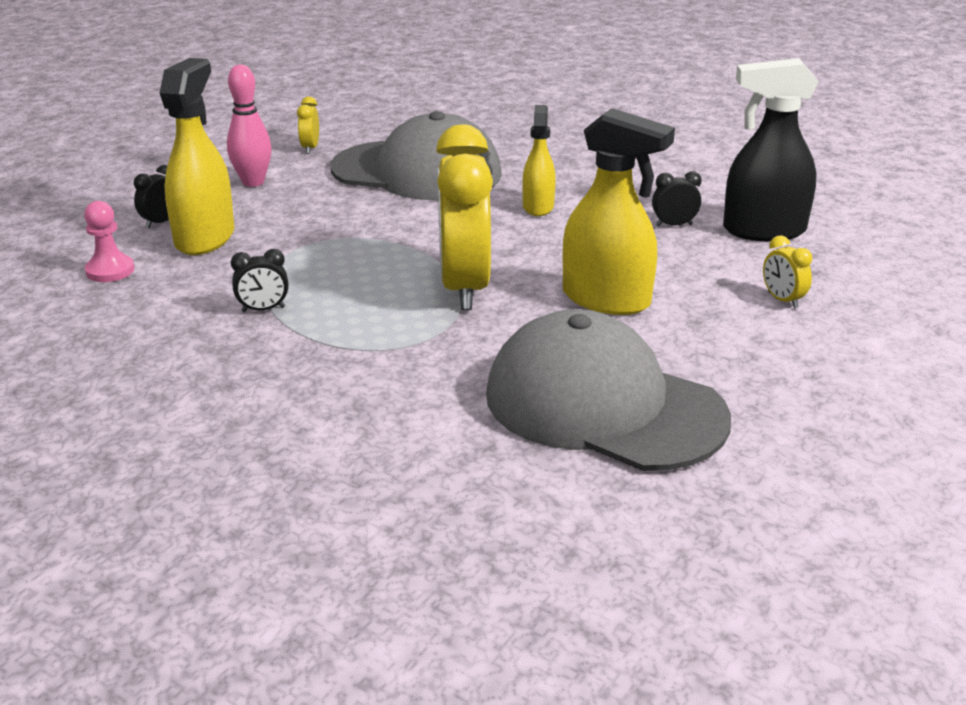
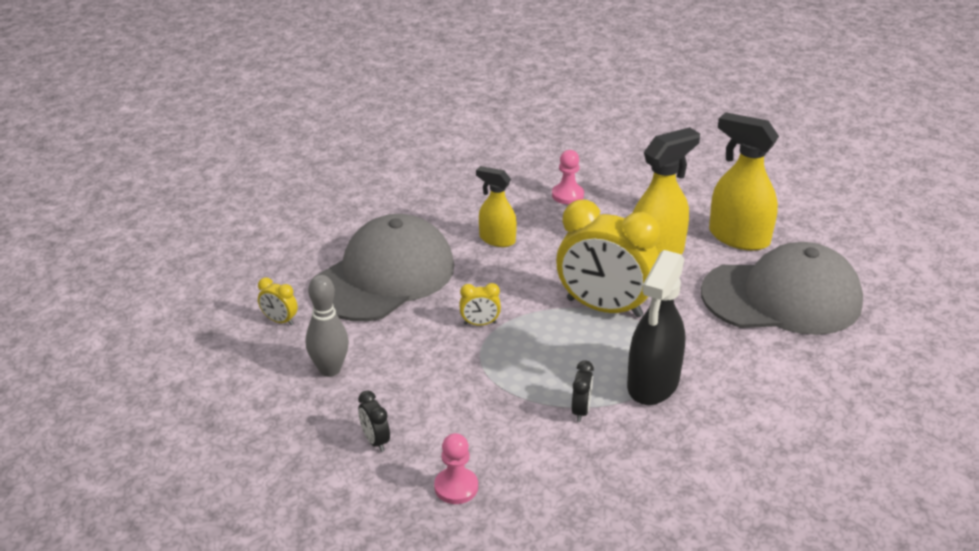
camera: 65 degrees left, 5 degrees up
(205, 238) = (429, 419): yellow spray bottle -> yellow spray bottle (738, 237)
(253, 182) = (330, 370): pink bowling pin -> grey bowling pin
(603, 405) = (782, 297): grey cap -> grey cap turned 150 degrees counterclockwise
(674, 225) = (567, 195): black clock -> pink pawn
(763, 231) = (599, 167): black spray bottle -> black spray bottle (653, 384)
(782, 300) = (693, 194): yellow clock -> yellow clock (480, 323)

